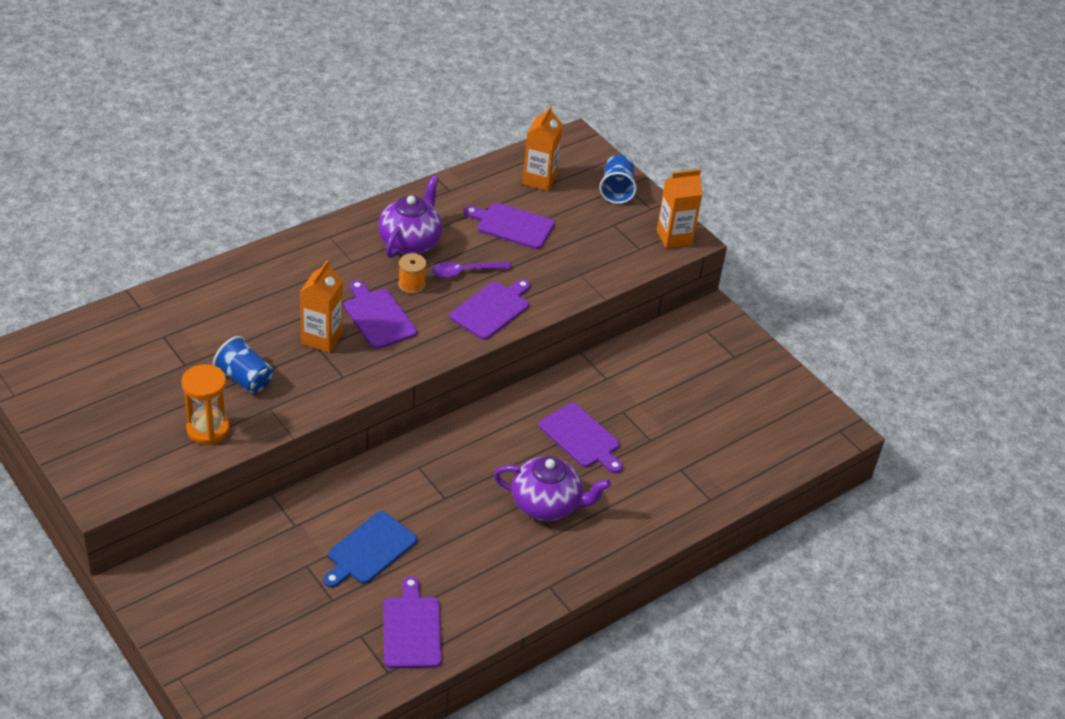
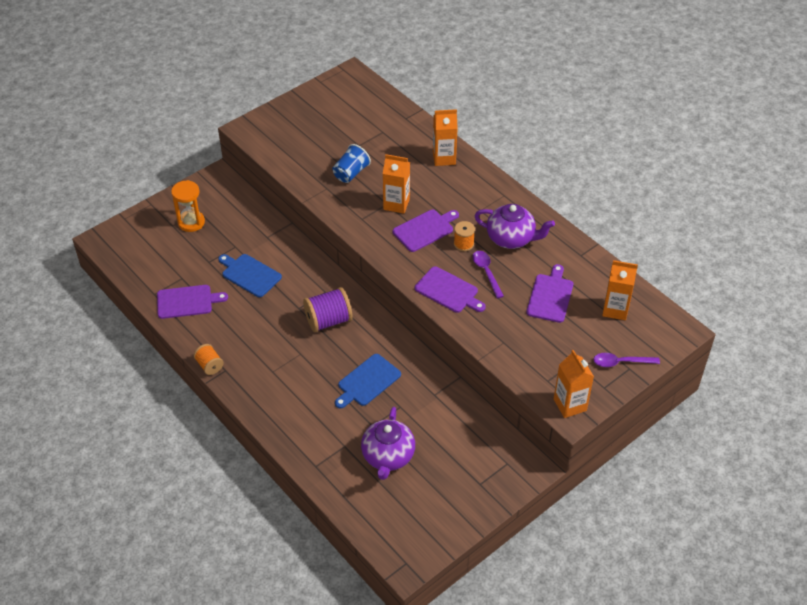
camera: 90 degrees right, 5 degrees up
(208, 429) = (304, 163): orange hourglass -> orange hourglass (191, 222)
(241, 281) = (444, 158): none -> orange carton
(473, 468) = (328, 320): none -> purple spool
(539, 604) = (209, 365): none -> orange spool
(547, 505) = (298, 364): purple teapot -> purple teapot (388, 457)
(581, 438) = (367, 381): purple cutting board -> blue cutting board
(617, 190) = (621, 362): blue cup -> purple spoon

